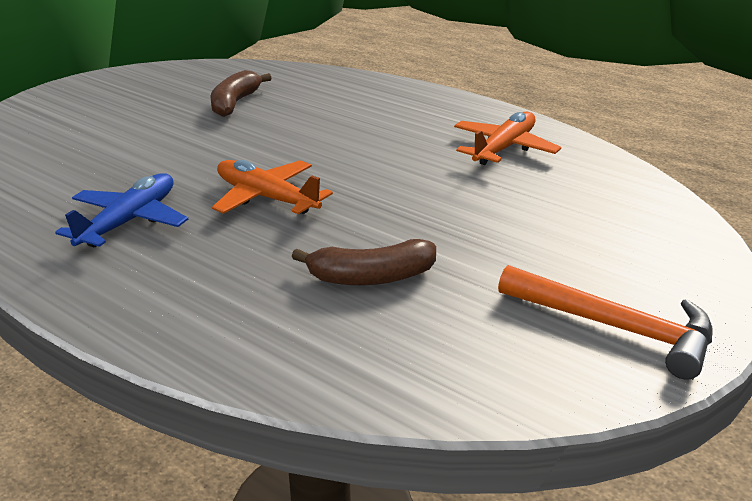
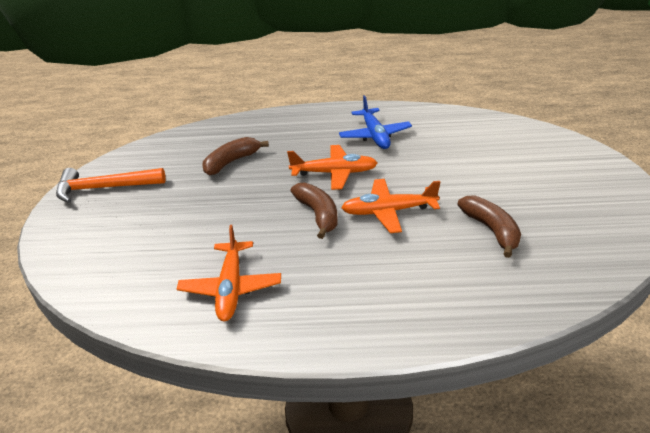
camera: 145 degrees right, 5 degrees up
(283, 143) = (389, 211): none -> orange plane
(352, 167) = (318, 214): none -> brown banana

